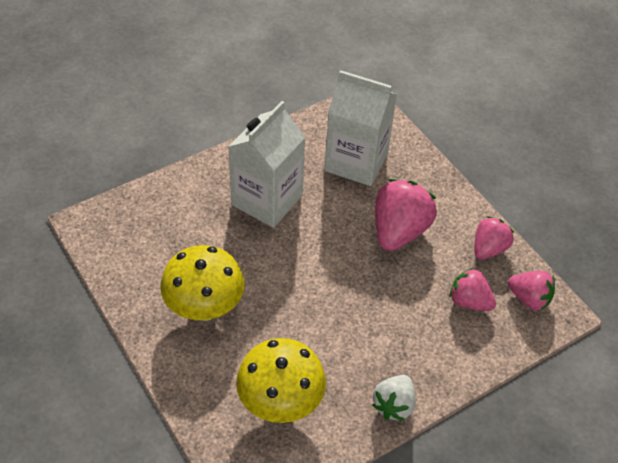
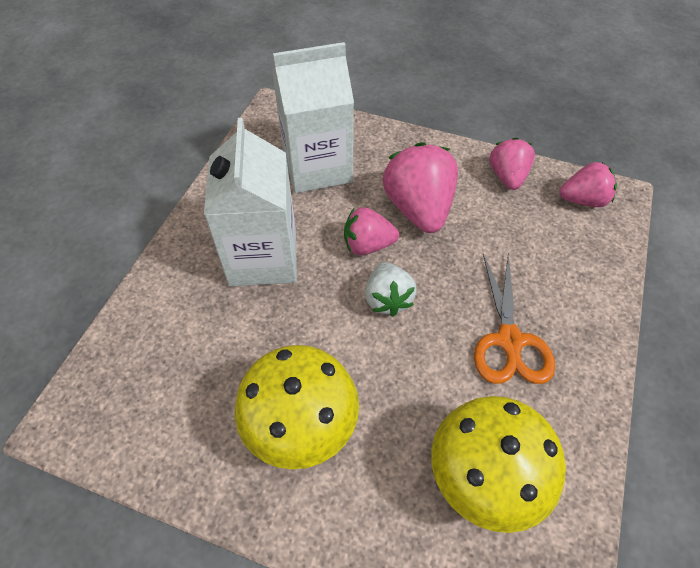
camera: 35 degrees left, 5 degrees up
(374, 347) = (509, 340): none -> orange scissors
(394, 405) = (586, 389): white strawberry -> white strawberry (387, 299)
(469, 301) = (541, 235): pink strawberry -> pink strawberry (367, 245)

